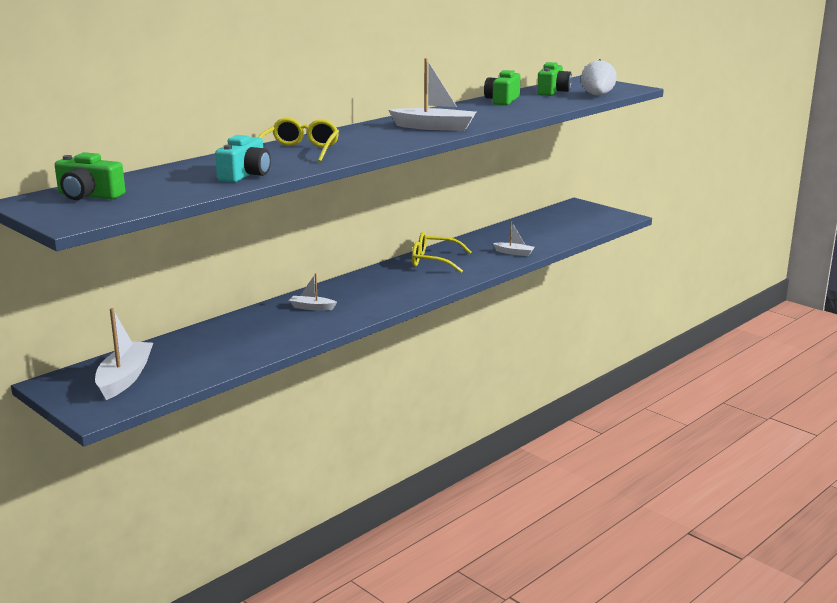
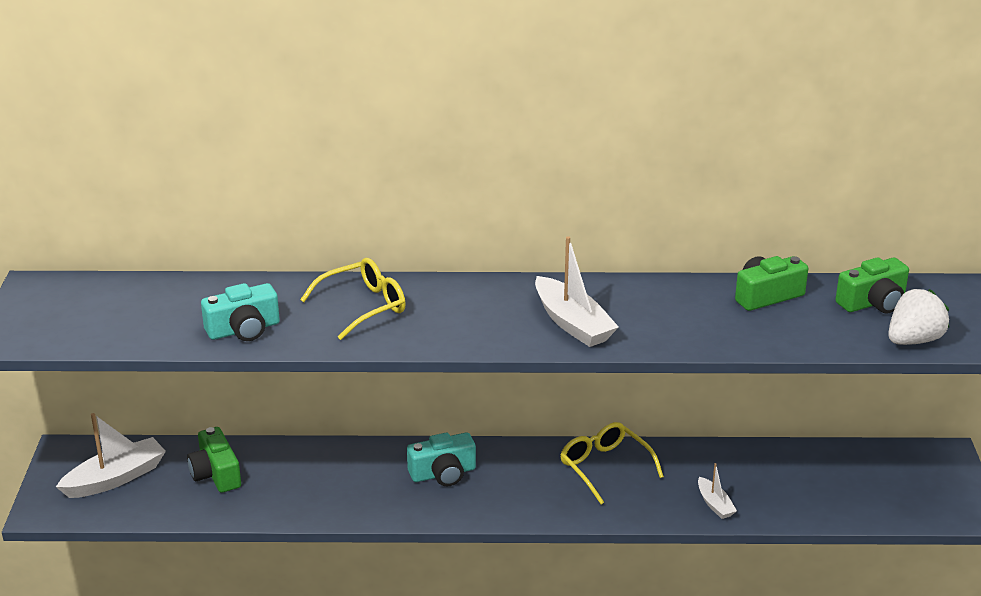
camera: 45 degrees right, 10 degrees up
(89, 195) = (84, 300): green camera -> green camera (216, 474)
(312, 307) = (381, 473): white boat -> none
(350, 294) = (443, 473): none -> turquoise camera

